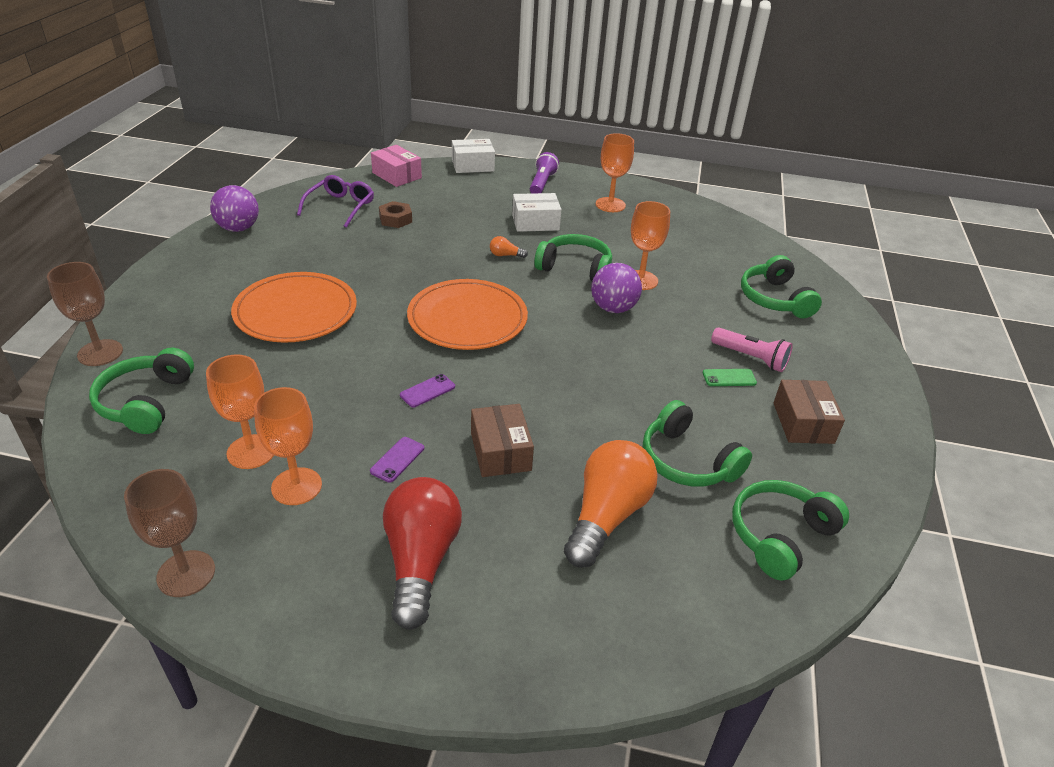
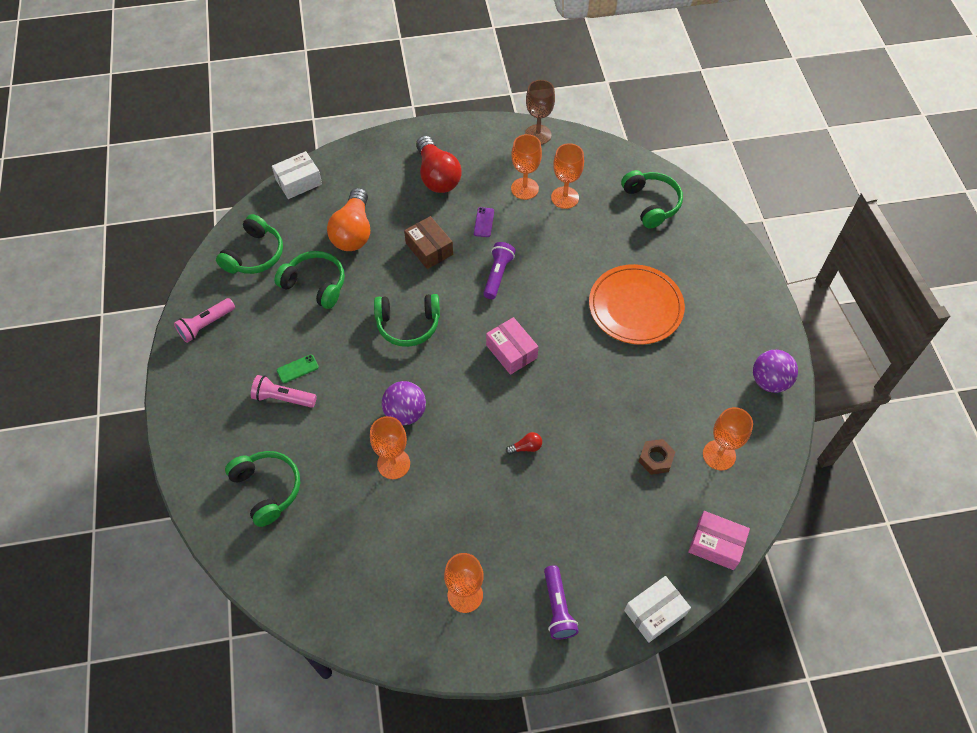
camera: 160 degrees right, 20 degrees up
(100, 353) = (716, 224): brown goblet -> none
(340, 207) = (719, 455): purple glasses -> orange goblet
(427, 391) = (498, 275): purple phone -> purple flashlight
(467, 319) = (511, 351): orange plate -> pink box
(505, 255) = (526, 447): orange light bulb -> red light bulb
(535, 222) = (526, 518): white box -> white box (299, 182)
(575, 268) = (457, 456): green headphones -> green headphones (408, 325)
(803, 423) = (241, 345): brown box -> none
(856, 461) = (206, 325): none -> pink flashlight

